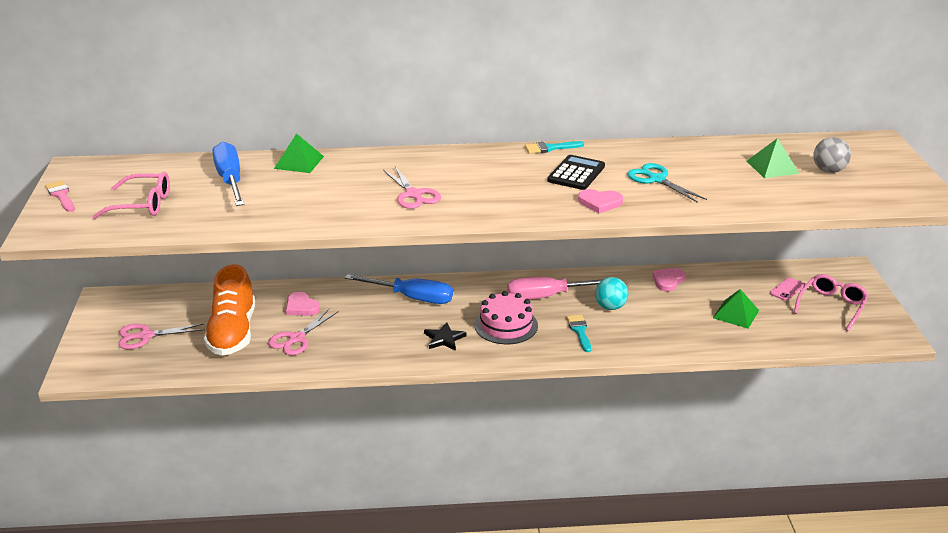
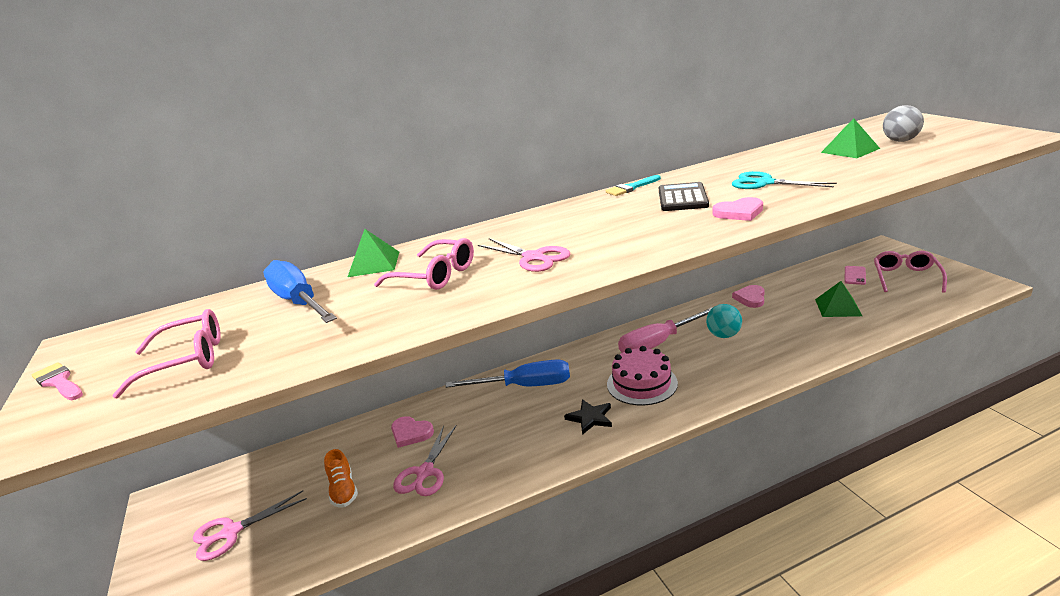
camera: 15 degrees left, 5 degrees down
(233, 332) = (343, 490): orange shoe -> orange shoe, size x0.49
(334, 188) = (435, 275): none -> pink glasses
(579, 331) = (717, 366): turquoise brush -> none

